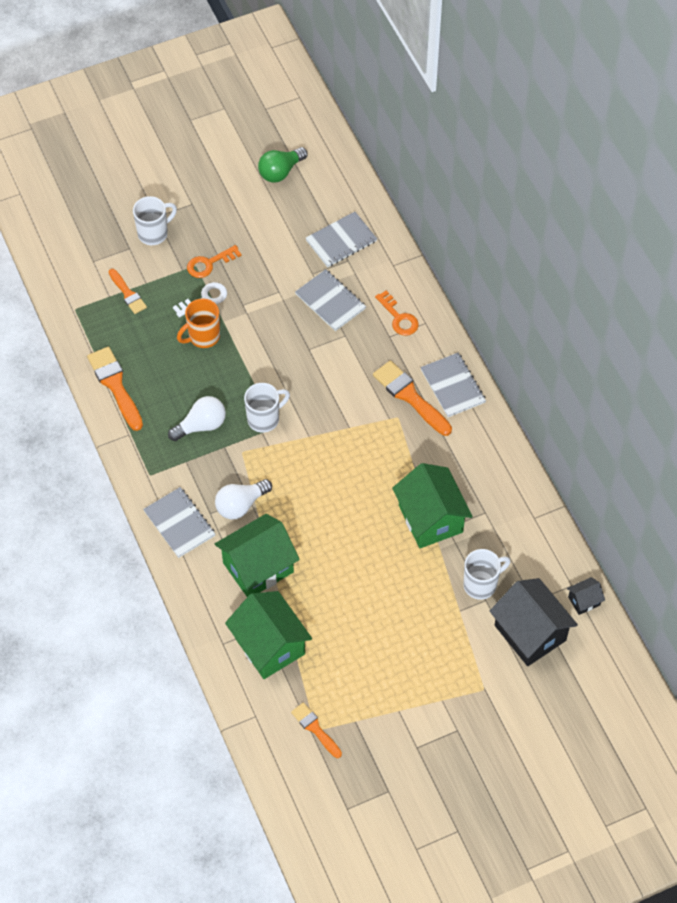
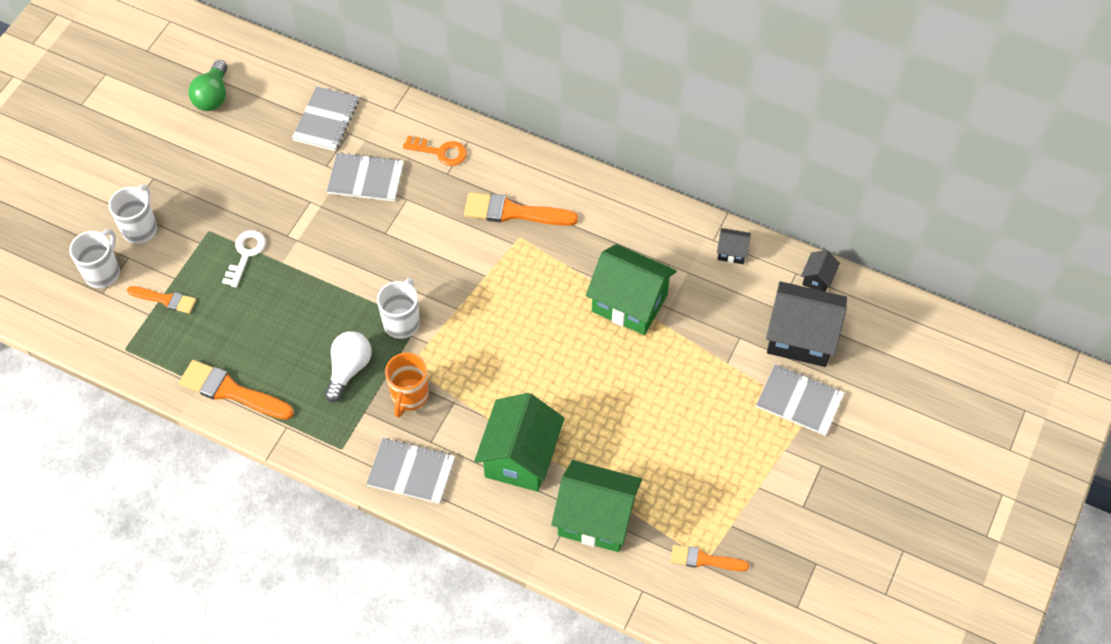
camera: 40 degrees left, 0 degrees up
(203, 337) = (276, 289): orange mug -> orange mug (409, 396)
(209, 263) = (220, 220): orange key -> none
(241, 505) = (452, 413): white light bulb -> none
(453, 386) = (542, 178): grey notebook -> grey notebook (799, 401)
(481, 584) = (723, 327): white mug -> white mug (103, 272)
(539, 536) = (732, 252): none -> black house

